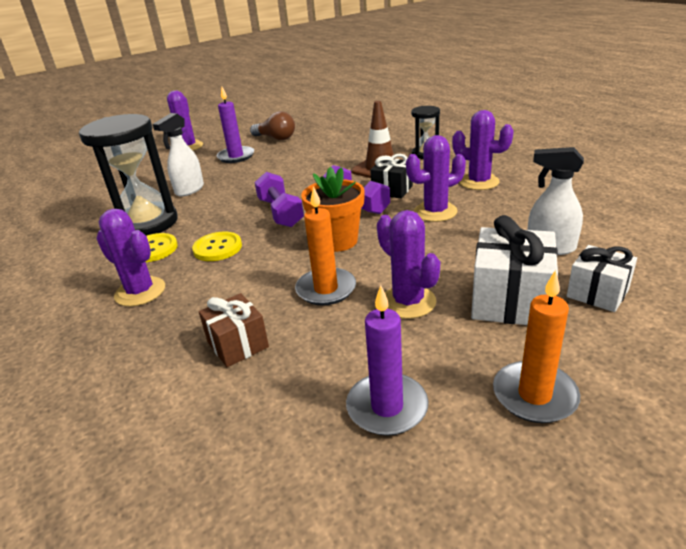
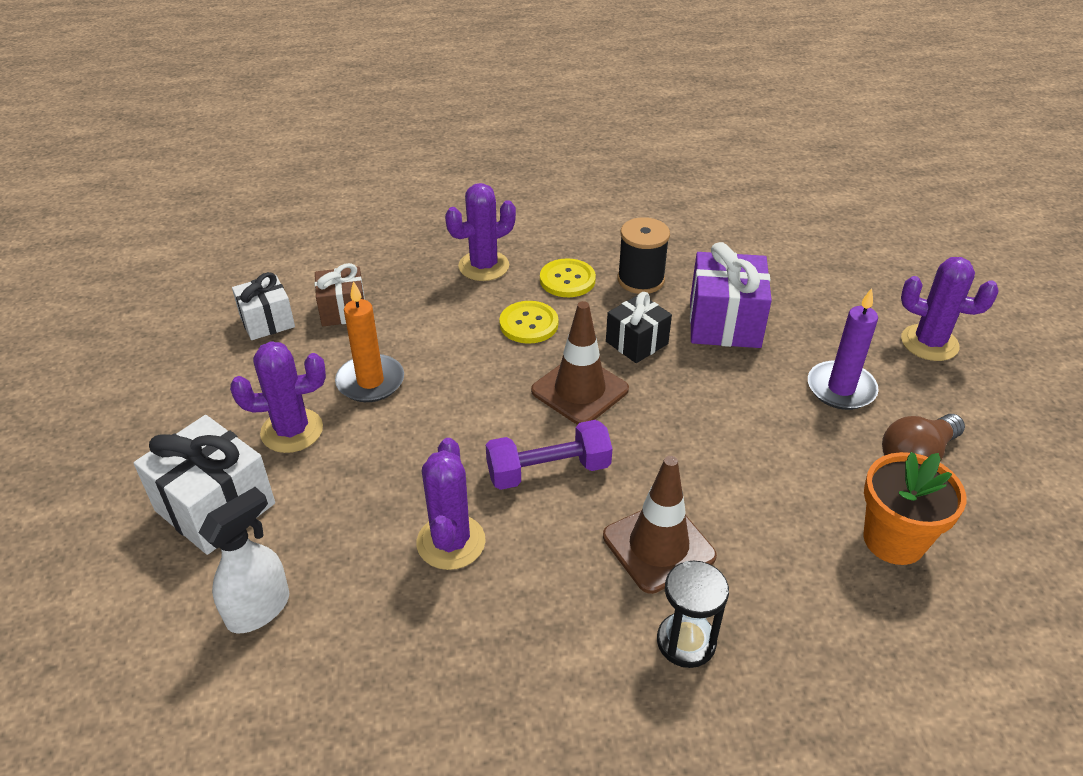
camera: 110 degrees right, 10 degrees up
(146, 223) = (640, 280): black hourglass -> black spool
(189, 190) = (724, 323): white spray bottle -> purple gift
(280, 213) = (580, 390): purple dumbbell -> brown traffic cone
(337, 241) = (459, 419): orange flower pot -> orange flower pot (894, 540)
(387, 407) = (190, 369): purple candle -> none
(392, 190) = (561, 526): black gift -> black gift (636, 342)
(479, 182) = (503, 651): purple cactus -> none
(534, 395) = (108, 453): orange candle -> none
(597, 293) = (149, 587): white gift -> white gift (267, 321)

